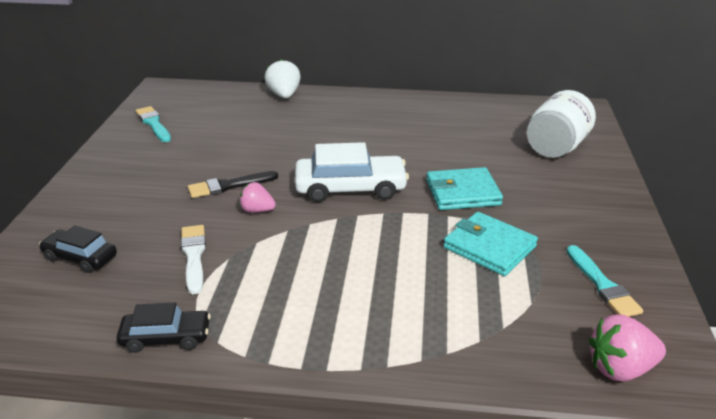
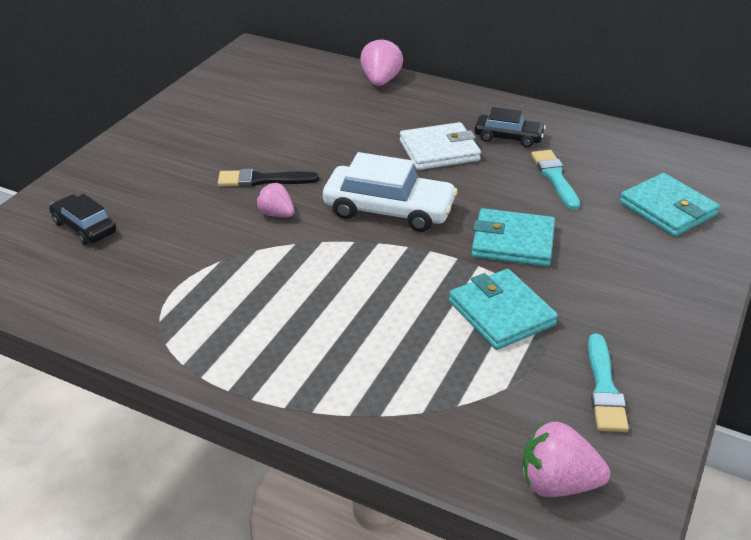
camera: 20 degrees right, 5 degrees up
(153, 124) = (223, 92): turquoise brush -> turquoise brush (555, 177)
(166, 337) = (121, 327): black car -> black car (508, 137)
(194, 256) = (188, 250): white brush -> none
(284, 95) = (380, 81): white strawberry -> pink strawberry
(362, 137) = (439, 150): none -> white wallet
(556, 147) = (667, 209): white jar -> turquoise wallet

